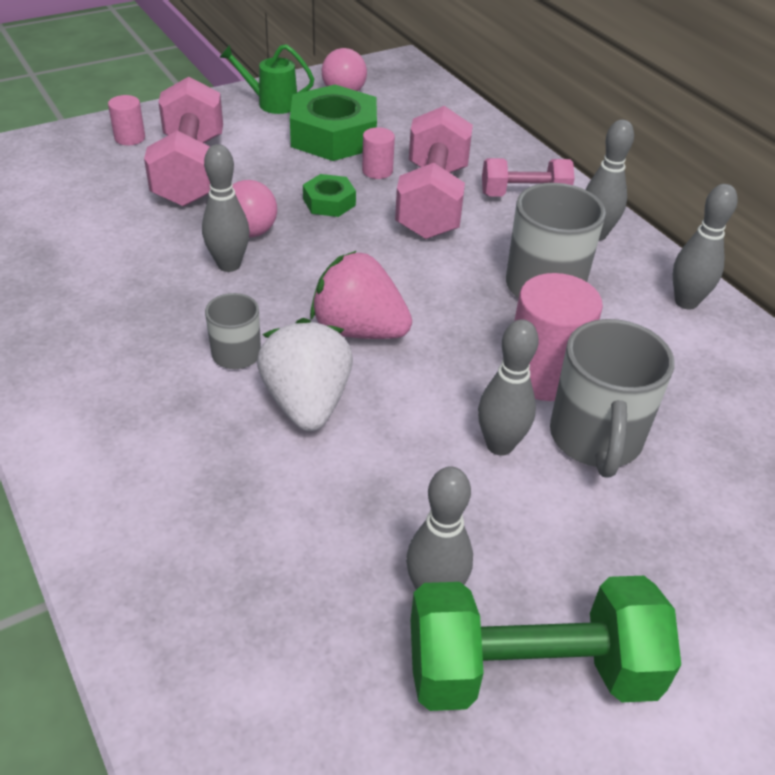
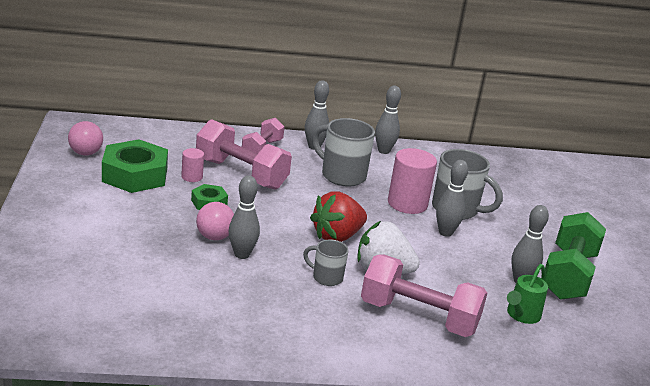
camera: 65 degrees left, 15 degrees down
(130, 138) = (45, 244): pink cylinder -> none
(190, 171) = (119, 235): pink dumbbell -> pink dumbbell (418, 317)
(272, 103) = (66, 180): green watering can -> green watering can (521, 315)
(358, 330) = (337, 236): pink strawberry -> red strawberry

